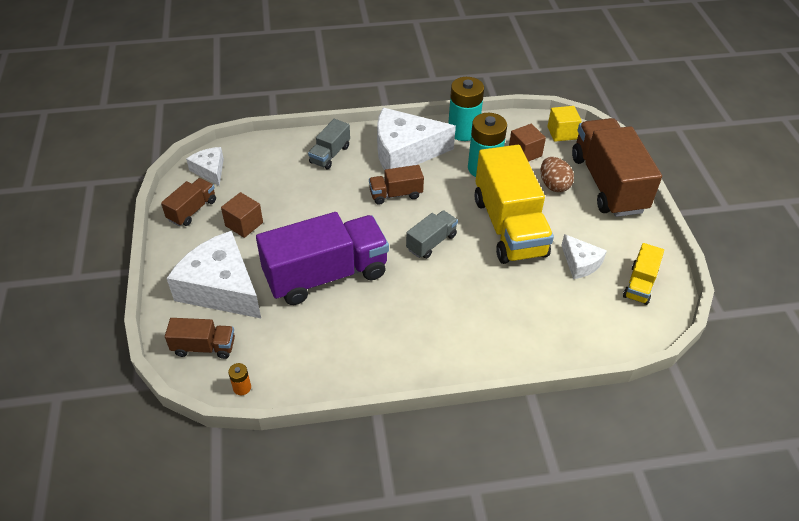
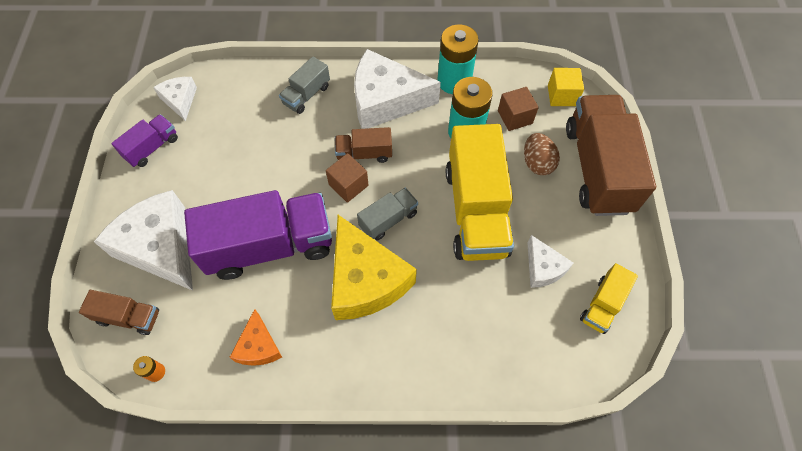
camera: 10 degrees right, 15 degrees up
(192, 210) = (152, 148): brown truck -> purple truck
(244, 224) = (200, 172): brown cube -> brown cube (348, 185)
(336, 354) = (258, 346): none -> orange cheese
(422, 291) = (365, 280): none -> yellow cheese

